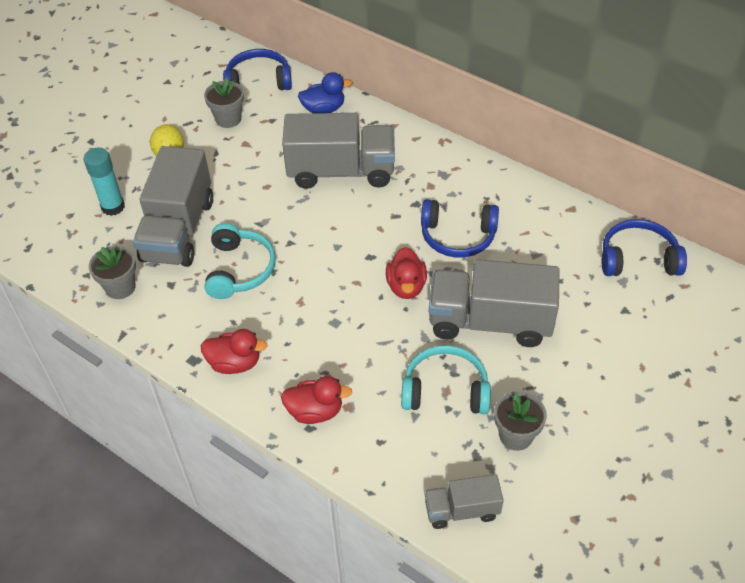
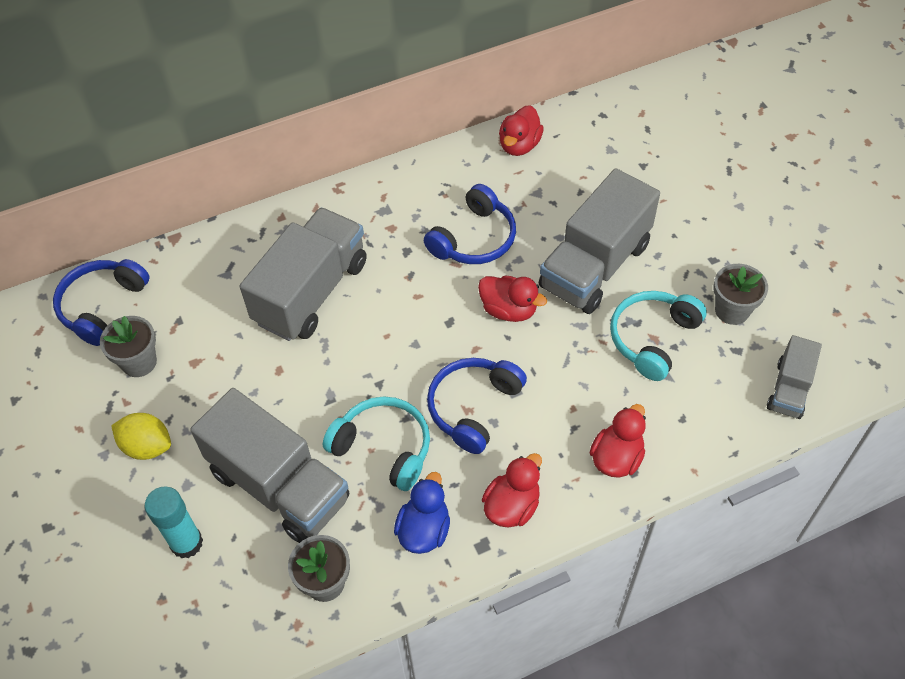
camera: 60 degrees left, 5 degrees up
(324, 109) = (204, 265): blue duck -> blue duck (424, 530)
(574, 222) = (519, 145): none -> red duck
(638, 259) = (592, 126): blue headphones -> blue headphones (473, 407)

